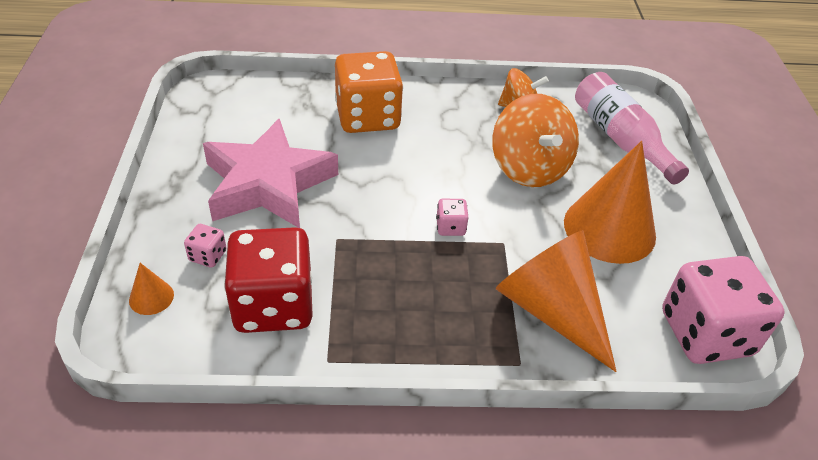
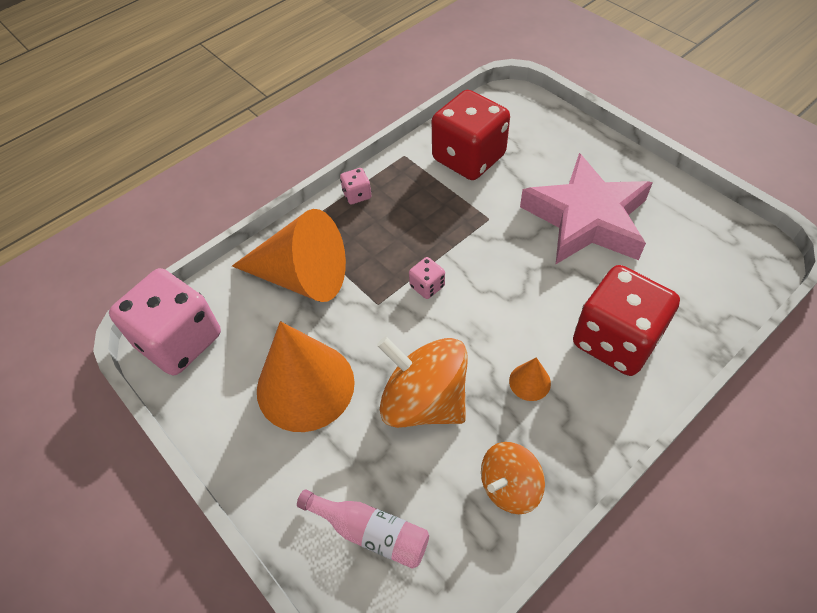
camera: 145 degrees right, 10 degrees up
(151, 297) = (533, 116): orange cone -> orange cone (529, 382)
(208, 256) = (542, 153): pink dice -> pink dice (357, 195)
(367, 117) = (615, 340): orange dice -> red dice
(620, 138) = (370, 532): pink bottle -> pink bottle, size x0.66

